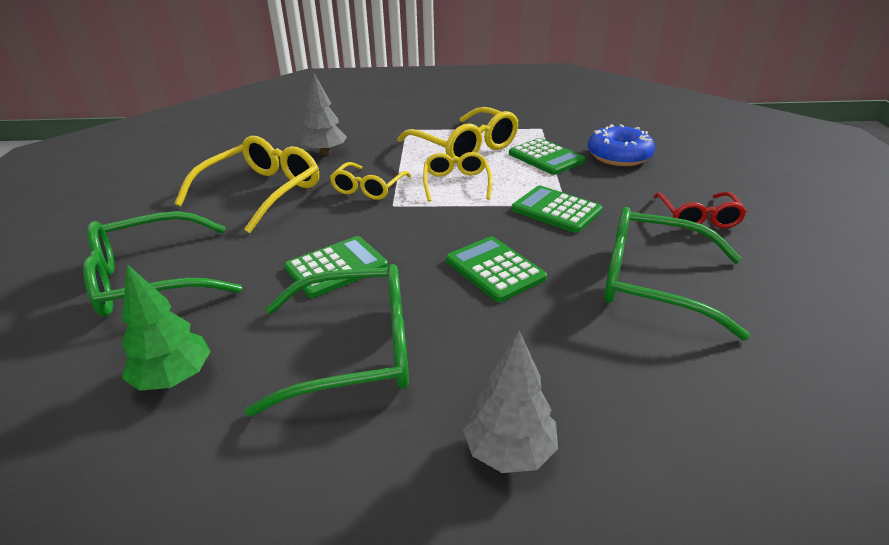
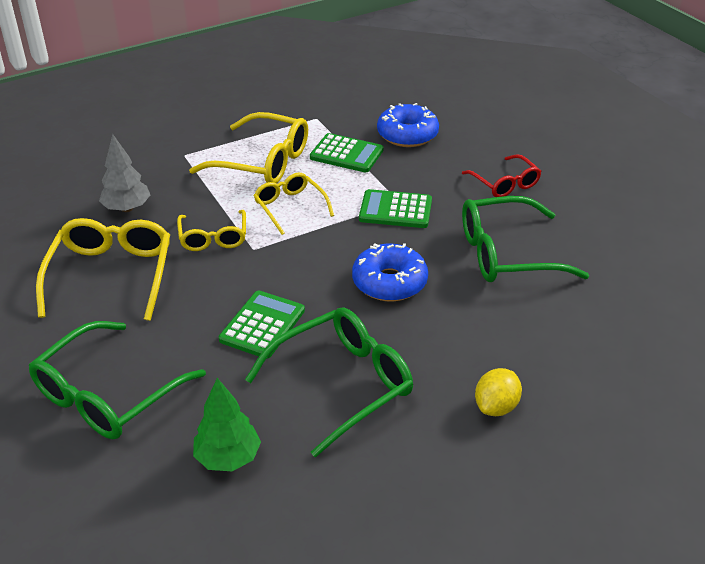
camera: 30 degrees left, 5 degrees up
(495, 269) = (389, 282): green calculator -> blue donut
(509, 451) = (496, 407): grey tree -> yellow lemon

